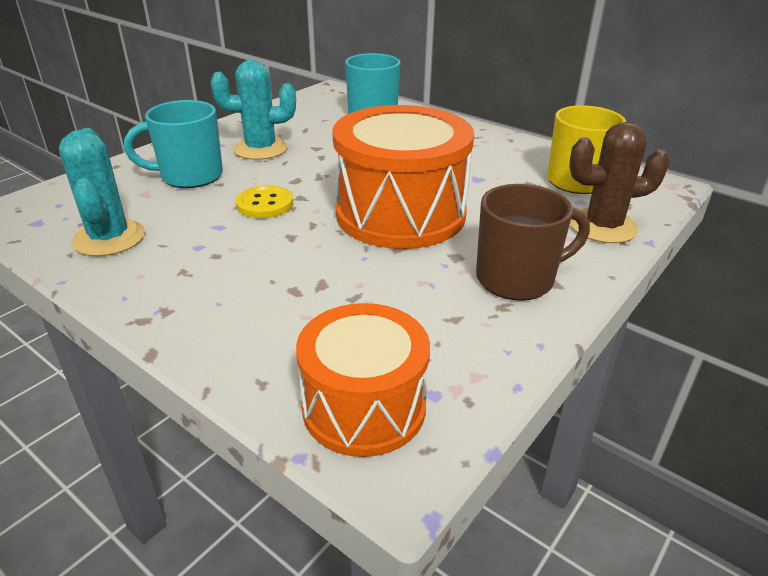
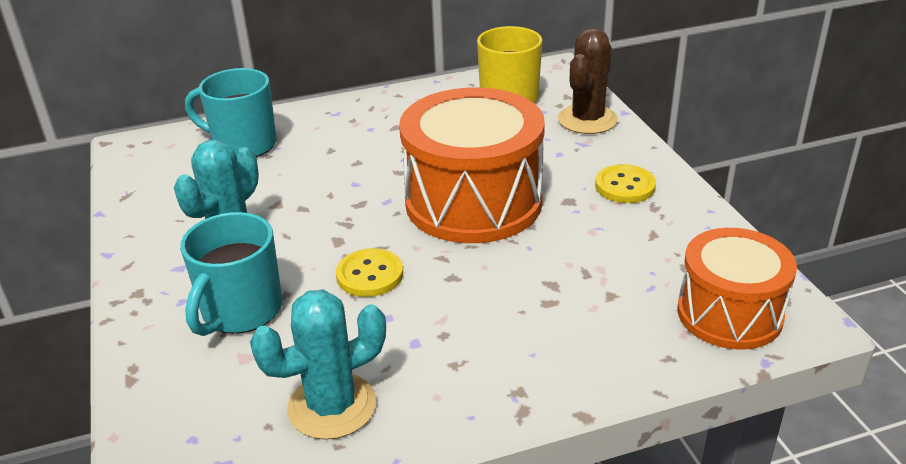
camera: 55 degrees left, 0 degrees up
(109, 238) = (332, 406): turquoise cactus -> turquoise cactus turned 45 degrees counterclockwise
(517, 279) = (625, 186): brown mug -> yellow button

